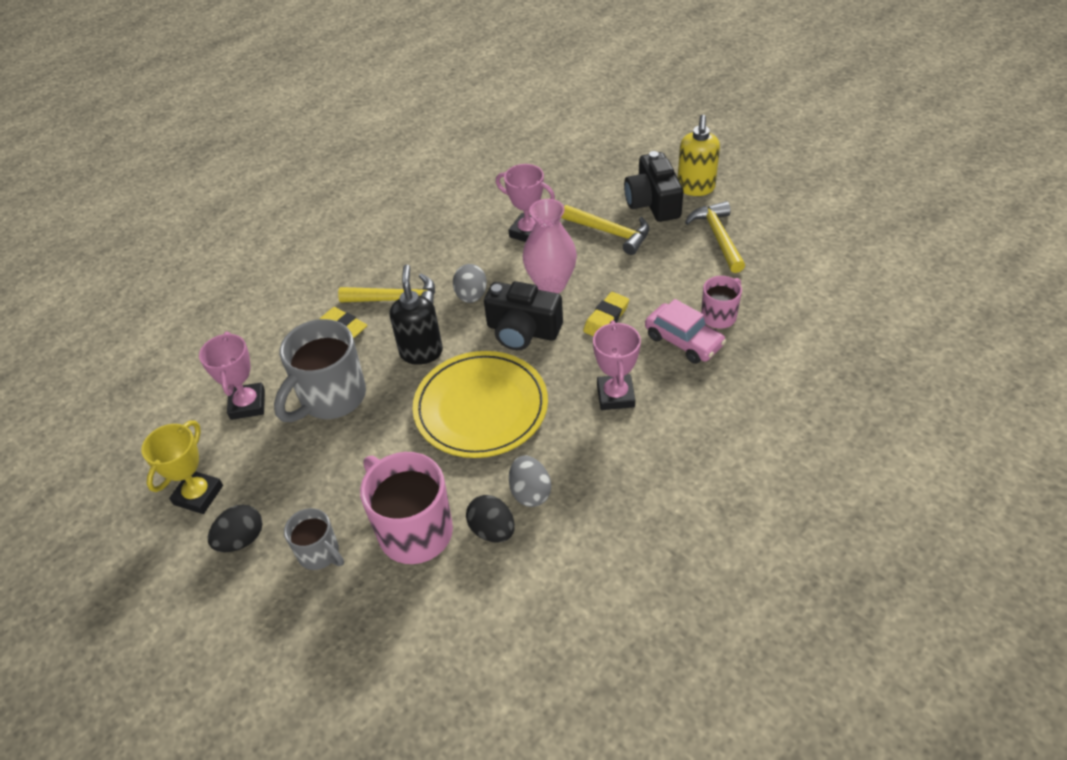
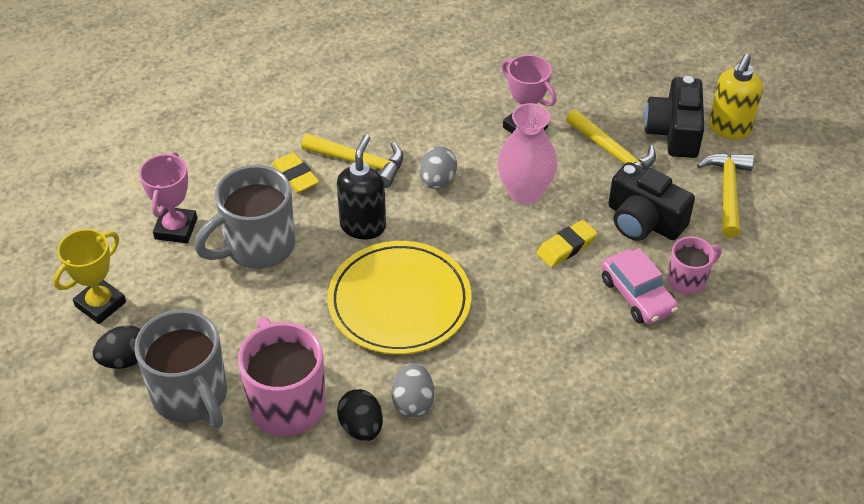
camera: 15 degrees right, 0 degrees up
(320, 553) = (191, 396): grey mug -> grey mug, size x1.80
(522, 331) = (474, 234): black camera -> black camera (643, 221)
(615, 395) = (540, 331): pink trophy -> none

